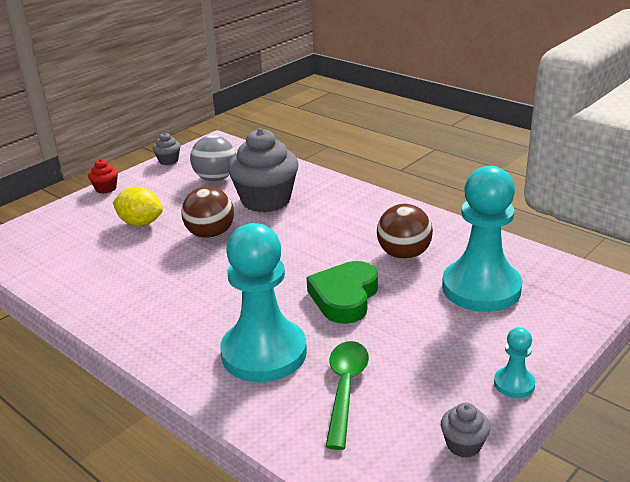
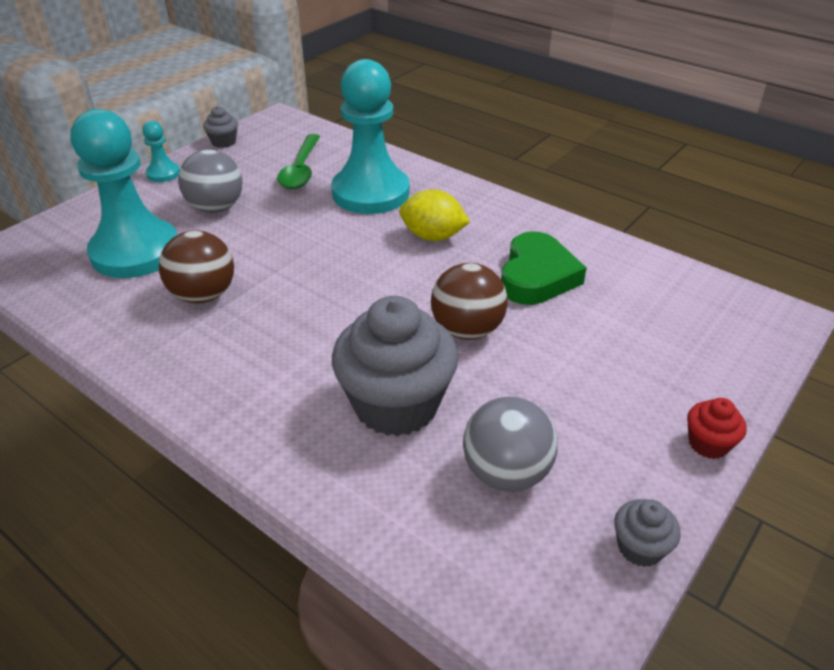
camera: 175 degrees right, 10 degrees up
(140, 223) = (585, 354): yellow lemon -> yellow lemon (433, 236)
(344, 297) = (289, 242): green heart -> green heart (537, 276)
(428, 334) = (216, 208): none -> grey ball

